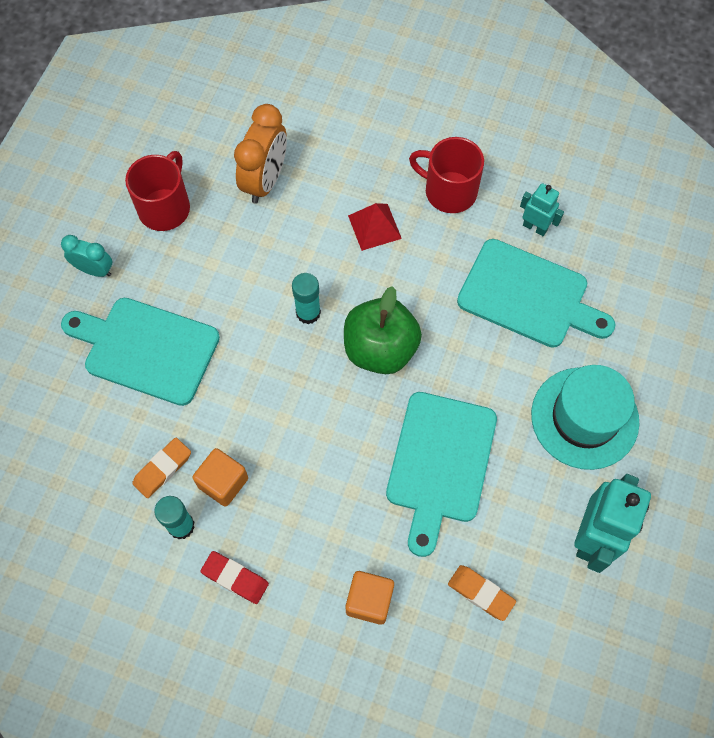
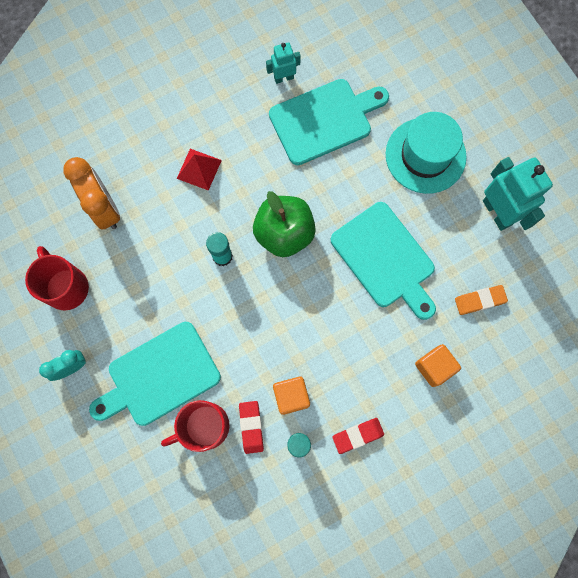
camera: 50 degrees left, 10 degrees up
(162, 469) = (251, 427): orange eraser -> red eraser
(449, 191) = (214, 105): red mug -> red mug (204, 426)

